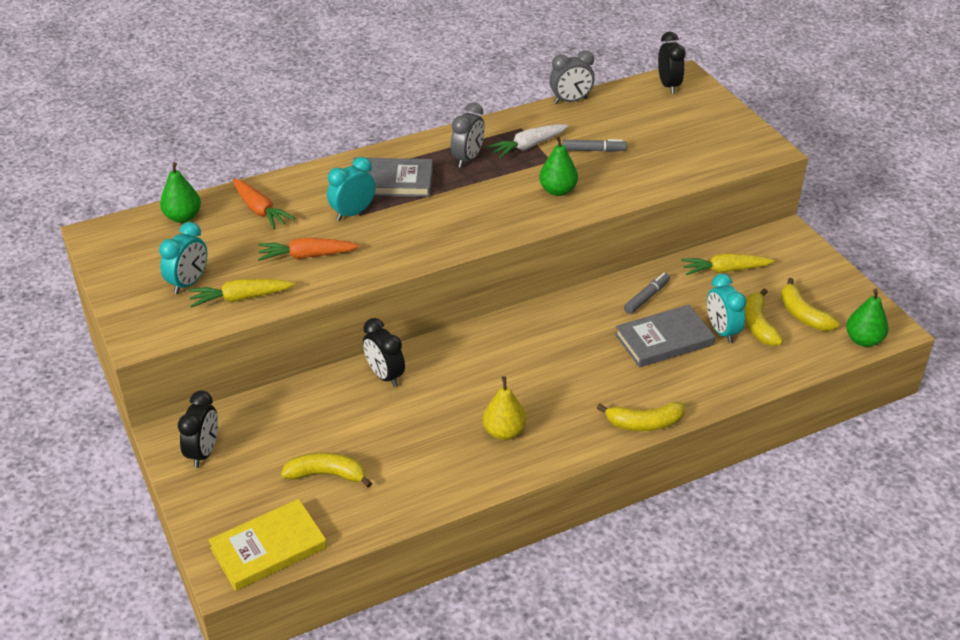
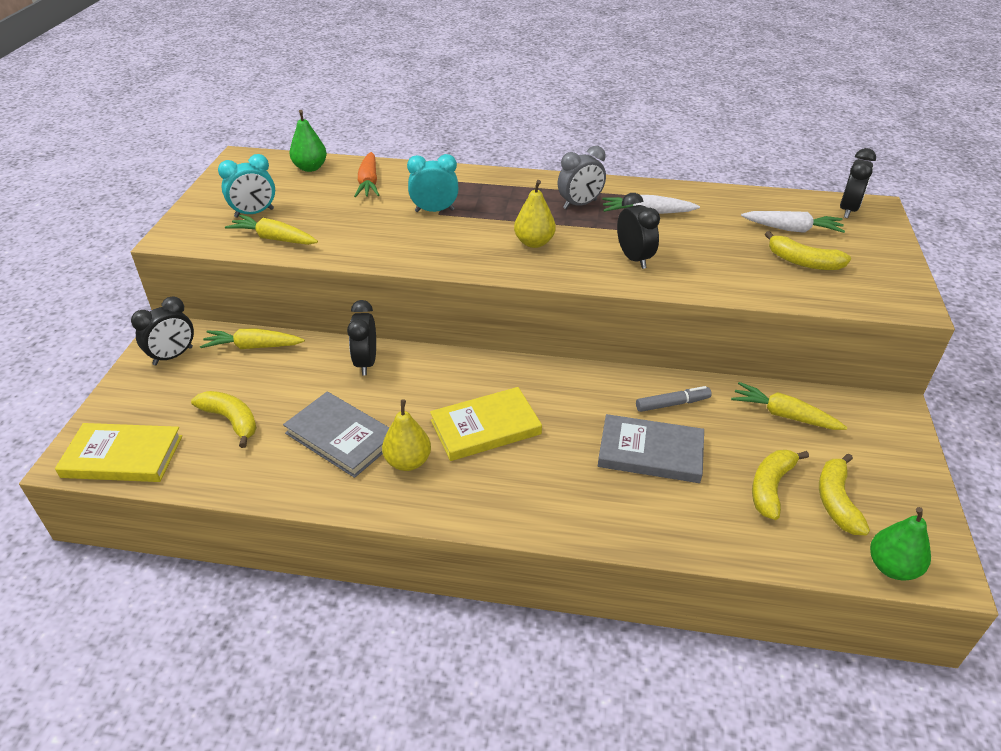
camera: 35 degrees right, 0 degrees up
(269, 409) = (253, 346): none -> yellow carrot
(306, 256) = (360, 228): orange carrot -> none
(391, 181) = (494, 198): grey book -> grey book (341, 437)
(468, 208) = (534, 242): none -> yellow pear
(533, 379) = (485, 427): none -> yellow book
(557, 191) = (634, 258): green pear -> black clock
(570, 101) = (730, 191): grey clock -> none
(593, 150) = (708, 238): grey marker -> none
(644, 423) = (547, 525): yellow banana -> yellow banana (803, 262)
(645, 118) = (792, 229): none -> white carrot
(721, 331) = (722, 474): turquoise clock -> none

